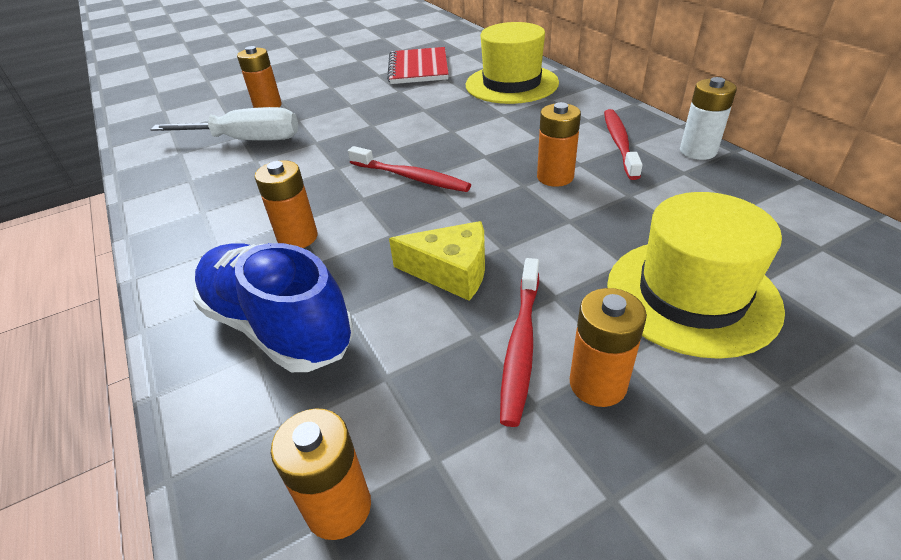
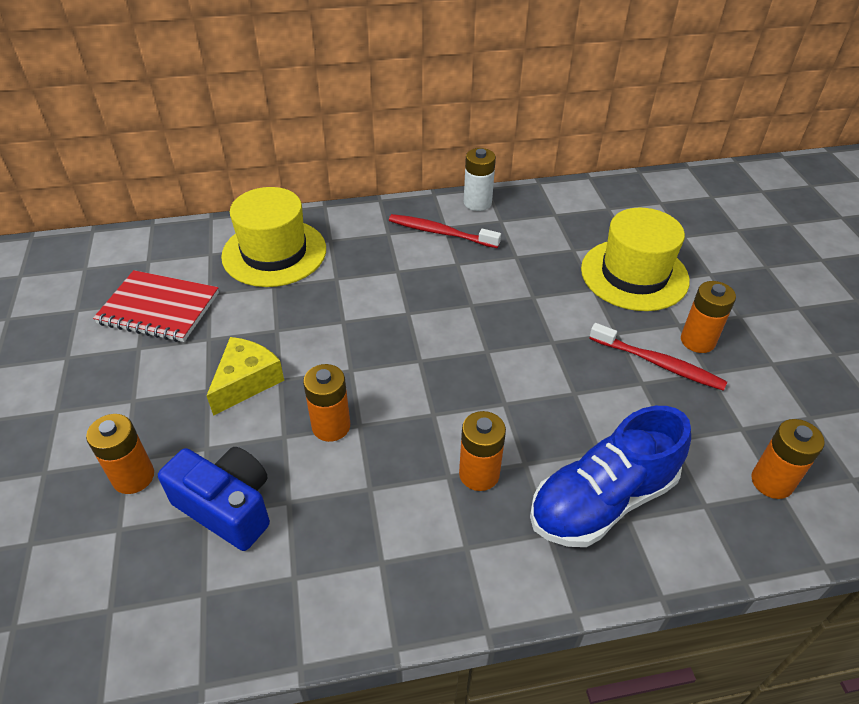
camera: 75 degrees left, 5 degrees up
(247, 140) = (227, 507): white screwdriver -> blue camera
(411, 177) = (416, 371): red toothbrush -> none
(451, 272) = (571, 378): yellow cheese -> yellow cheese (246, 381)
(555, 177) = (470, 283): orange battery -> orange battery (331, 426)

